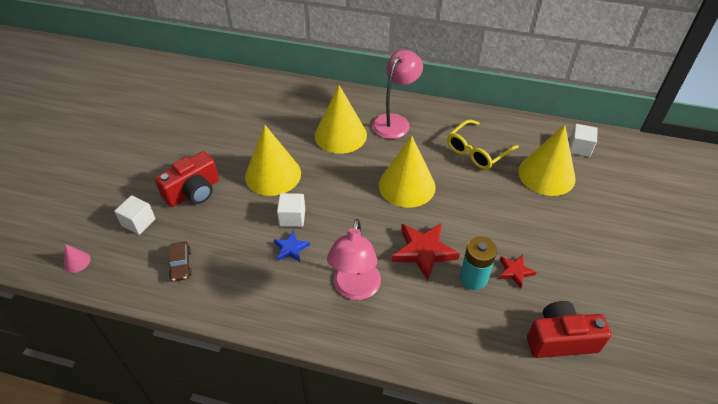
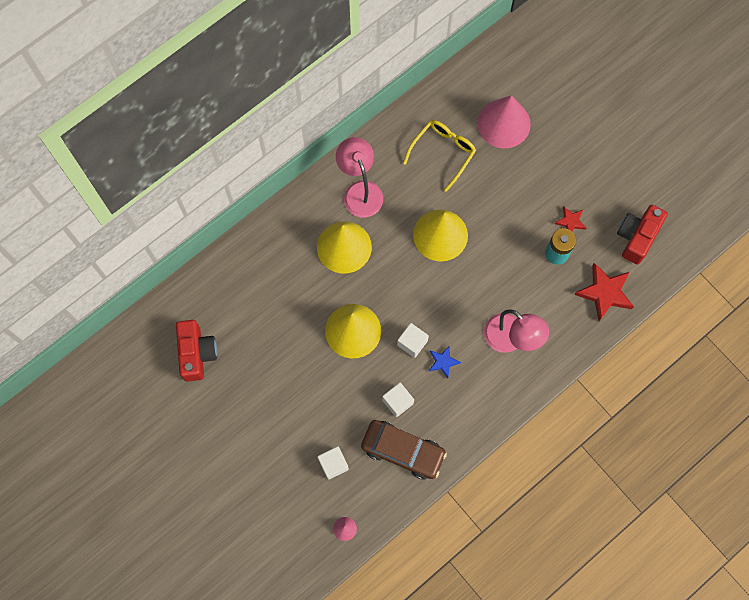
camera: 55 degrees left, 25 degrees up
(181, 265) = (403, 451): brown car -> brown car, size x2.03
(193, 192) = (328, 405): red camera -> red camera (196, 353)
(423, 251) = (511, 269): red star -> red star (604, 293)
(477, 151) = (442, 153): yellow glasses -> yellow glasses turned 135 degrees counterclockwise
(546, 174) = (503, 123): yellow cone -> pink cone
(579, 148) = (495, 74): white cube -> white cube (397, 402)

